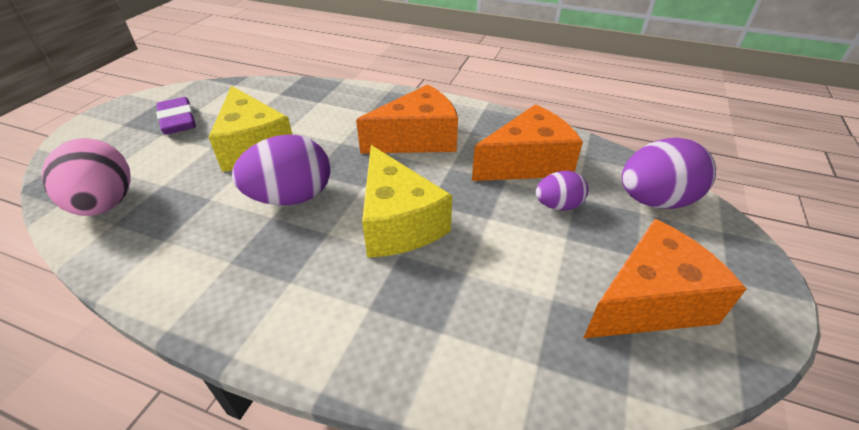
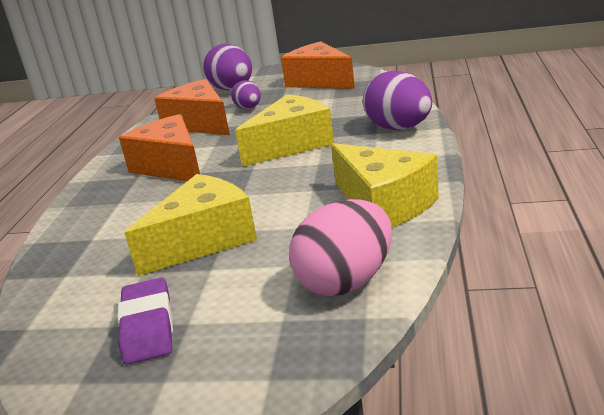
camera: 100 degrees left, 15 degrees down
(178, 120) = (148, 326): purple eraser -> purple eraser turned 60 degrees counterclockwise
(182, 258) = (384, 204): none -> yellow cheese
(291, 198) = (283, 190): purple egg -> purple egg (399, 128)

